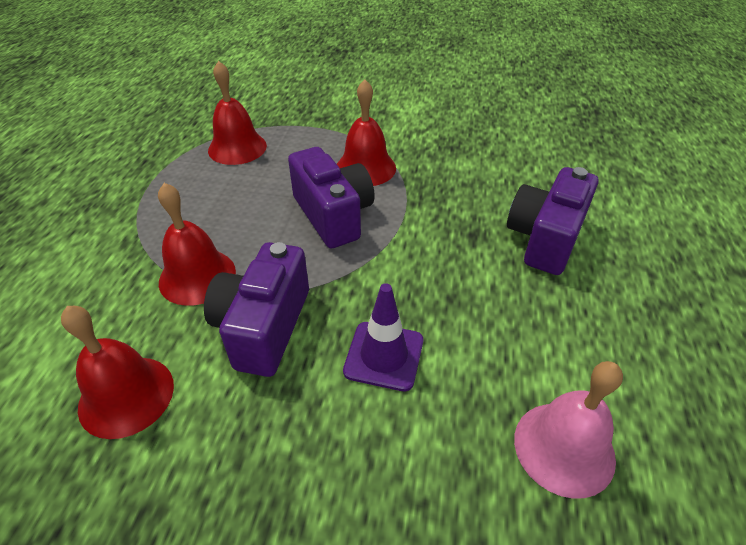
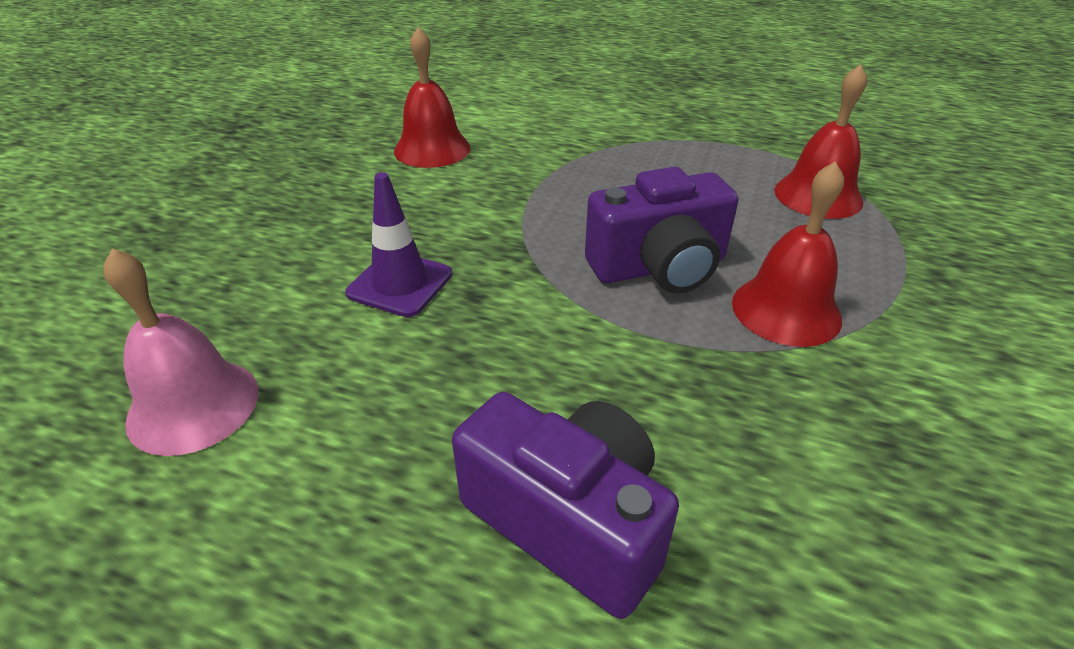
camera: 100 degrees right, 5 degrees down
(197, 276) = (562, 174): red bell -> none
(264, 326) = (477, 210): purple camera -> none

